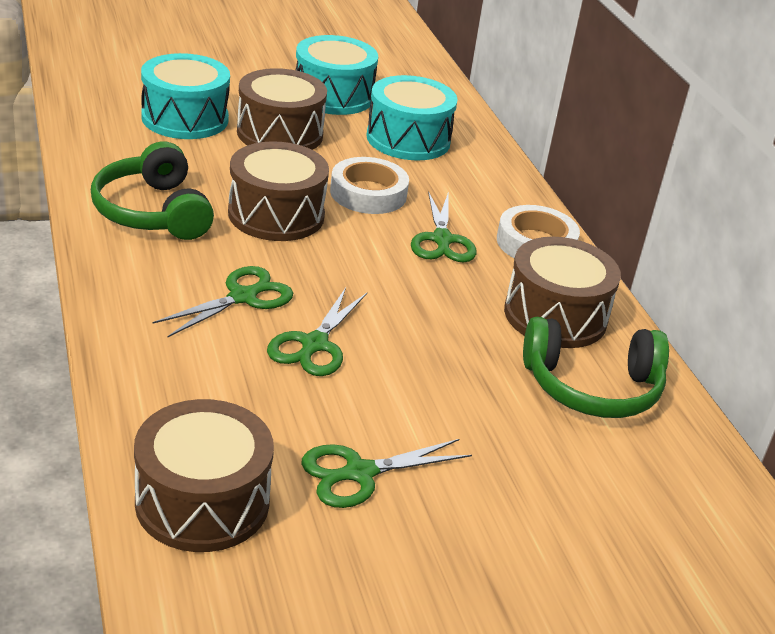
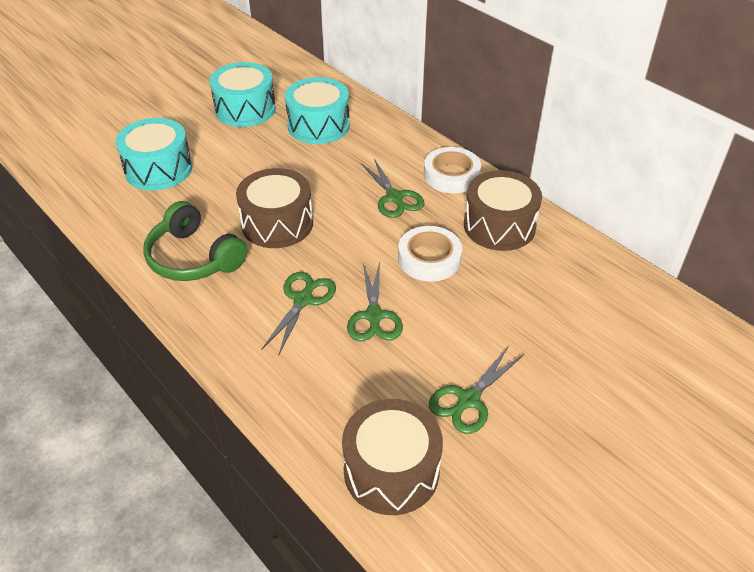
camera: 20 degrees left, 10 degrees up
(280, 133) = (232, 155): brown drum -> none
(368, 193) = (324, 180): white tape -> white tape (429, 259)
(592, 387) = (554, 269): green headphones -> none

